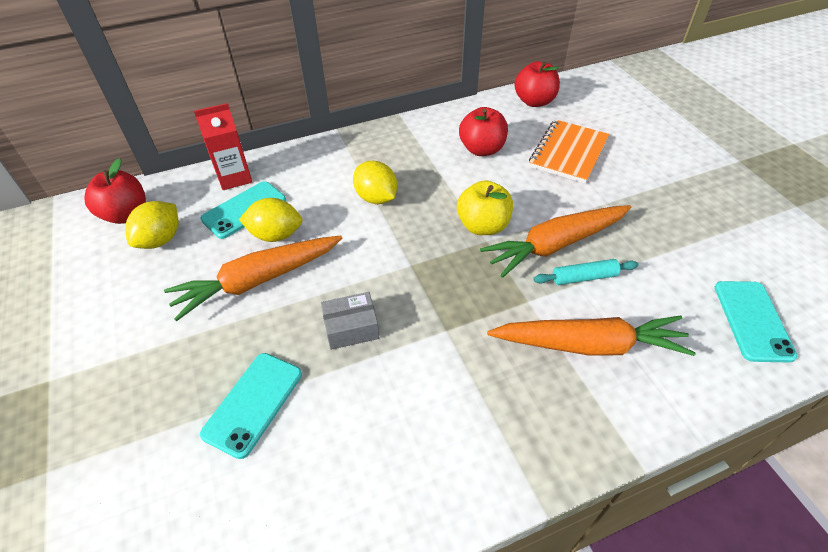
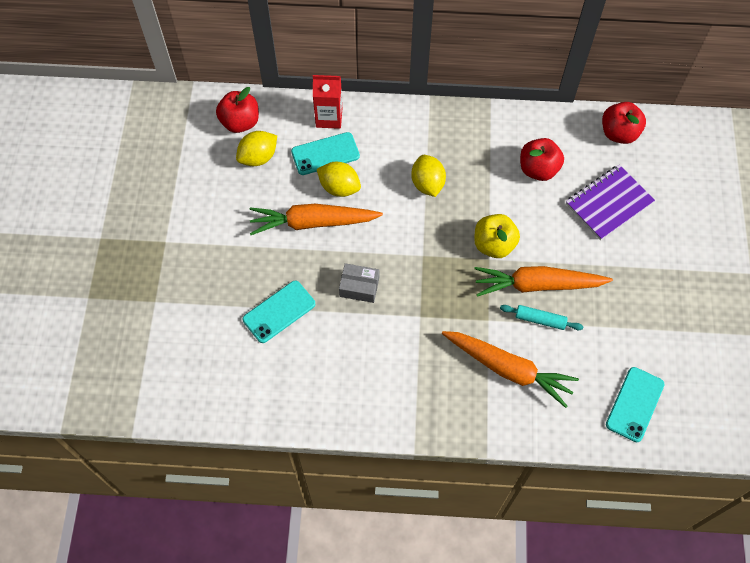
camera: 25 degrees right, 15 degrees up
(568, 153) = (609, 203): orange notebook -> purple notebook

